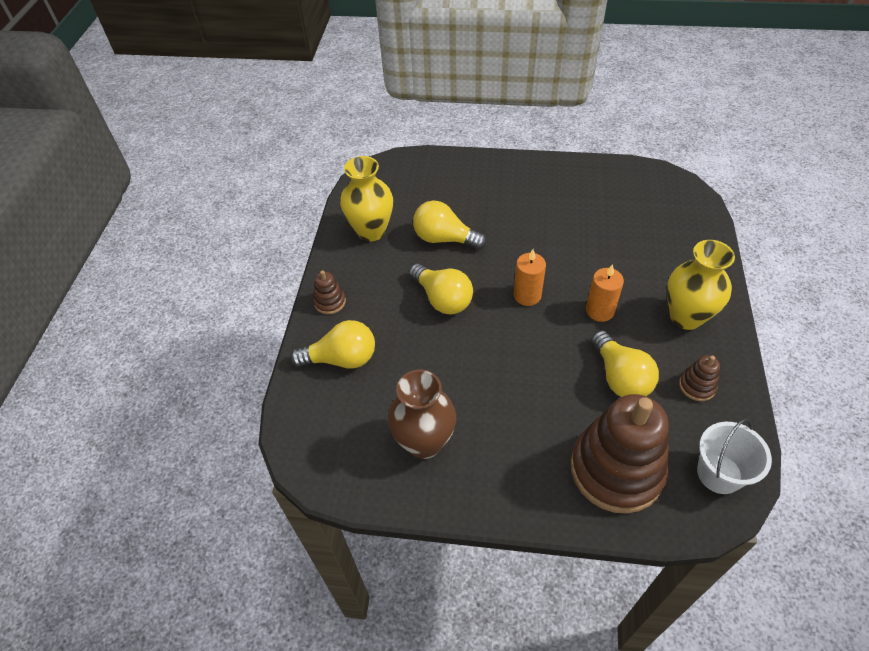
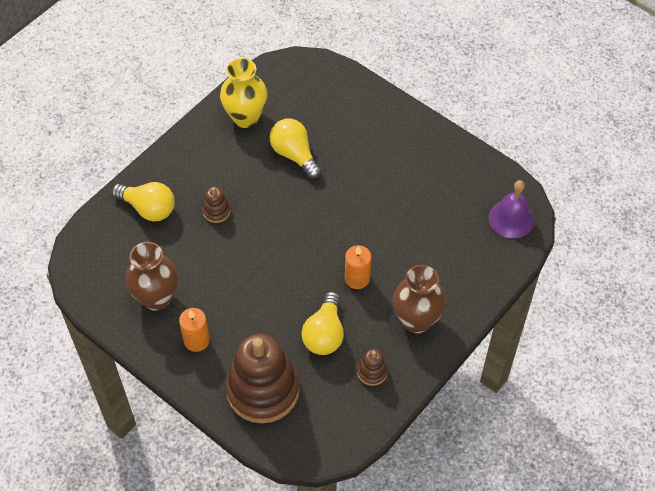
camera: 30 degrees right, 5 degrees up
(330, 302) = (172, 160): brown stacking toy -> brown stacking toy (216, 211)
(442, 299) = (252, 203): yellow light bulb -> none
(527, 295) = (315, 236): orange candle -> orange candle (196, 340)
(673, 195) = (511, 218): none -> purple bell
(686, 317) = (416, 320): yellow vase -> brown vase
(719, 473) = (327, 434): white bucket -> none

